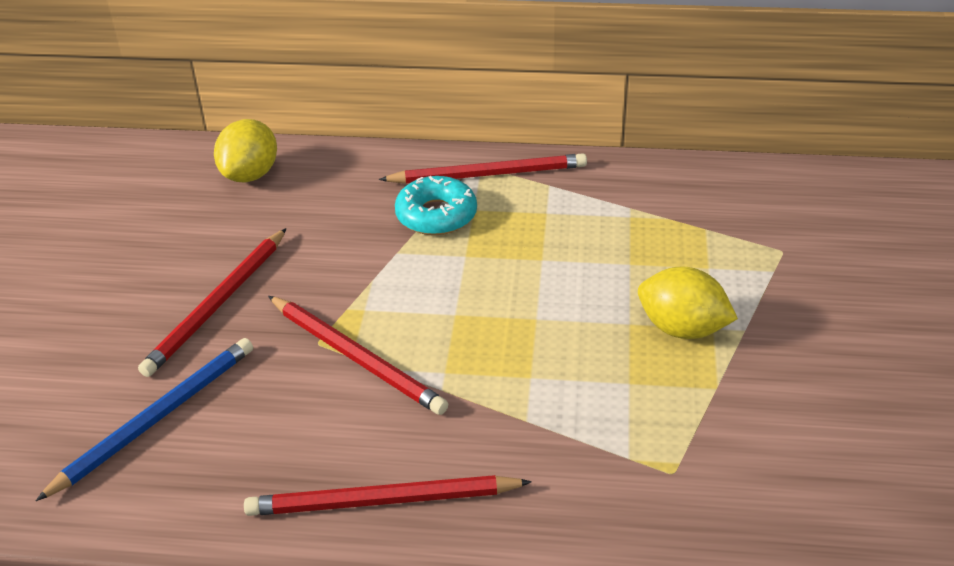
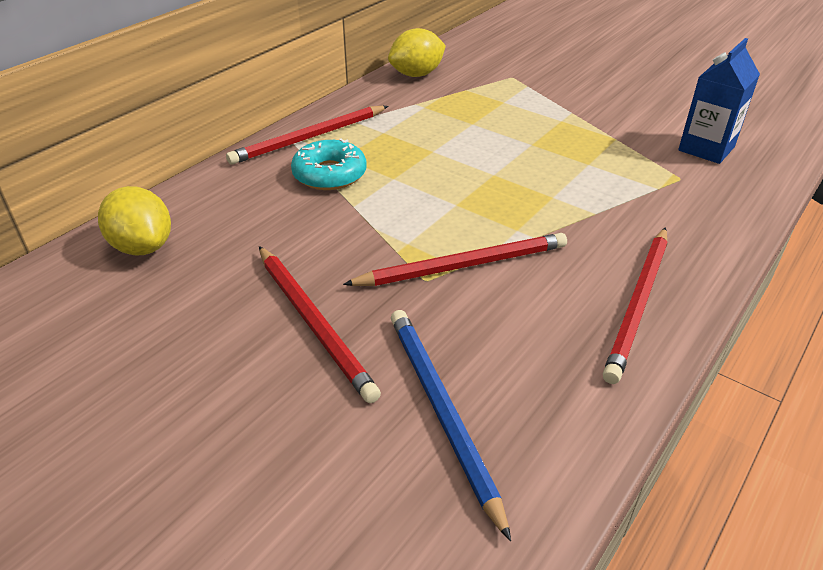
camera: 60 degrees left, 0 degrees up
(488, 174) = (309, 138): red pencil -> red pencil turned 150 degrees counterclockwise
(682, 329) = (553, 130): yellow lemon -> yellow lemon (416, 74)
(777, 479) = (706, 149): none -> blue carton

